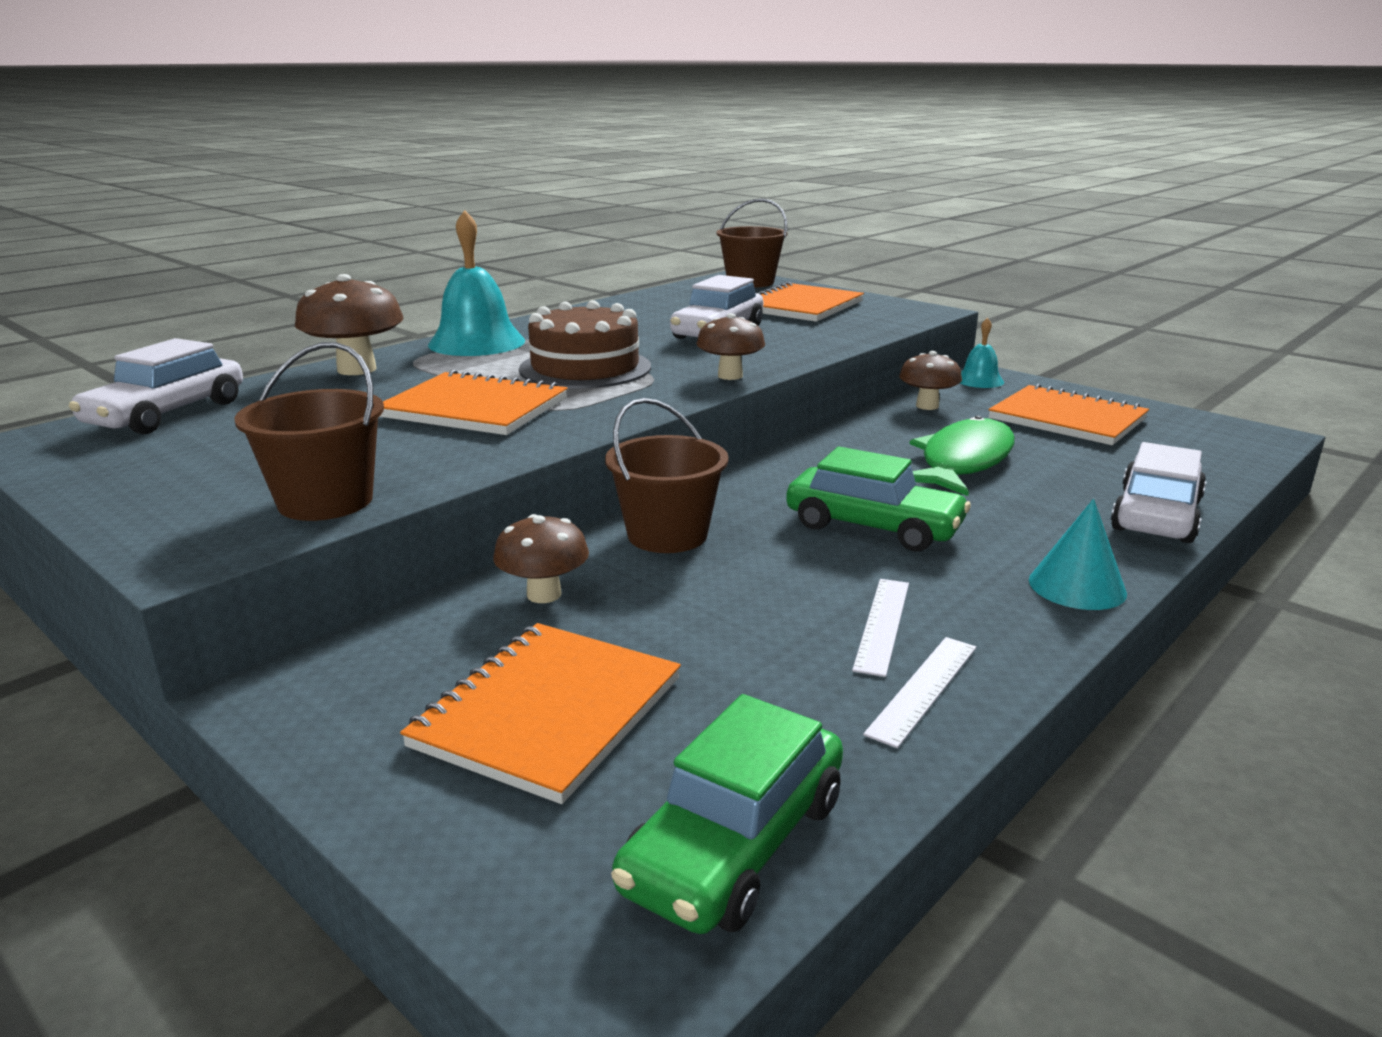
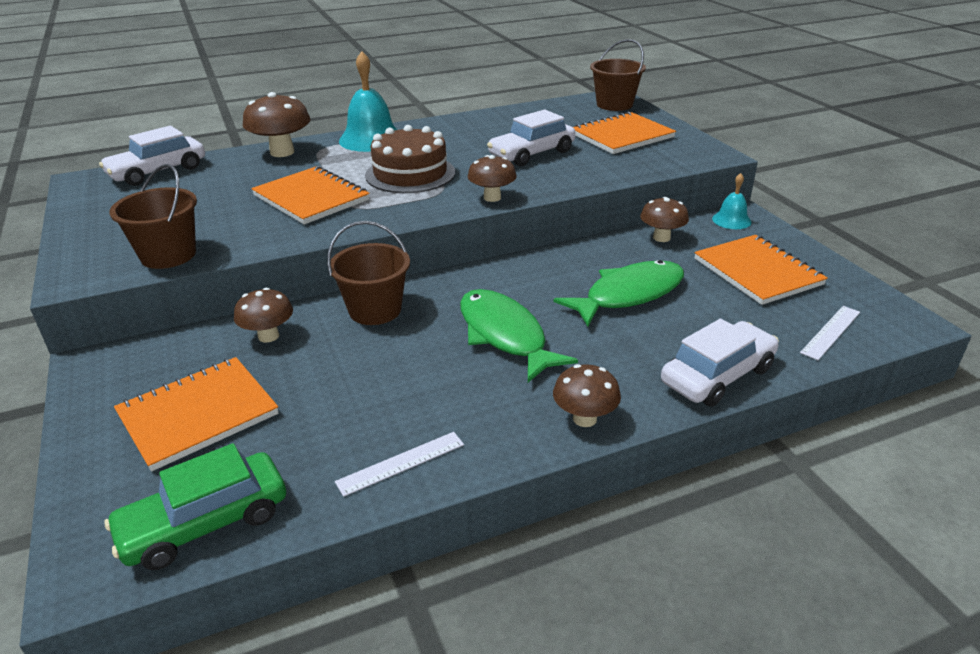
camera: 25 degrees right, 10 degrees up
(873, 527) = (505, 335): green car -> green fish
(882, 624) = (428, 411): white ruler -> white ruler (831, 332)
(1077, 586) = (584, 418): turquoise cone -> brown mushroom

